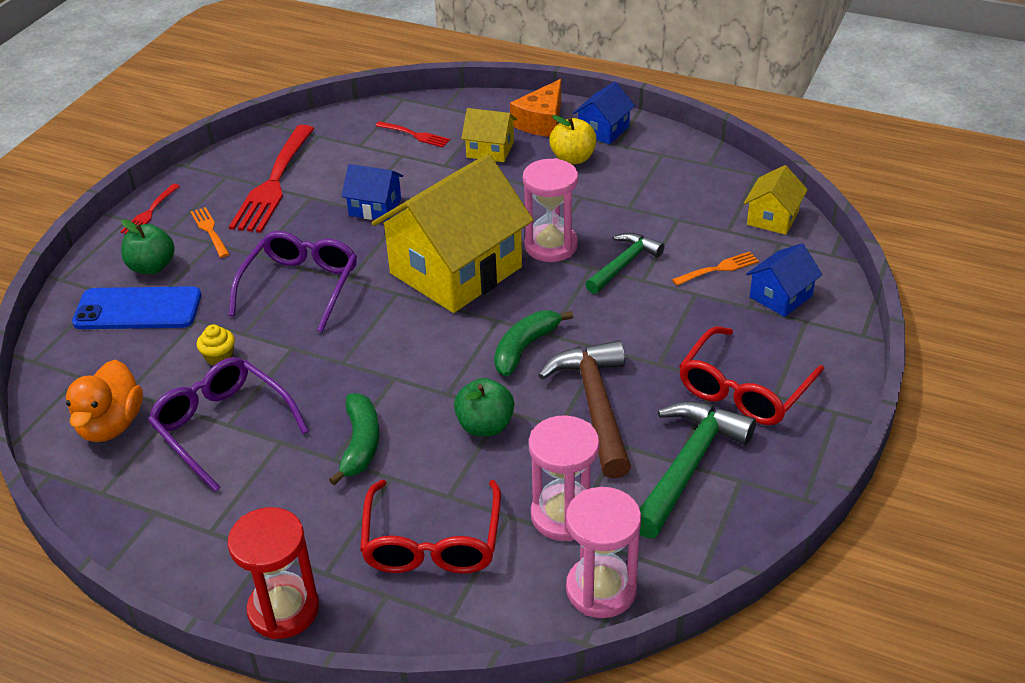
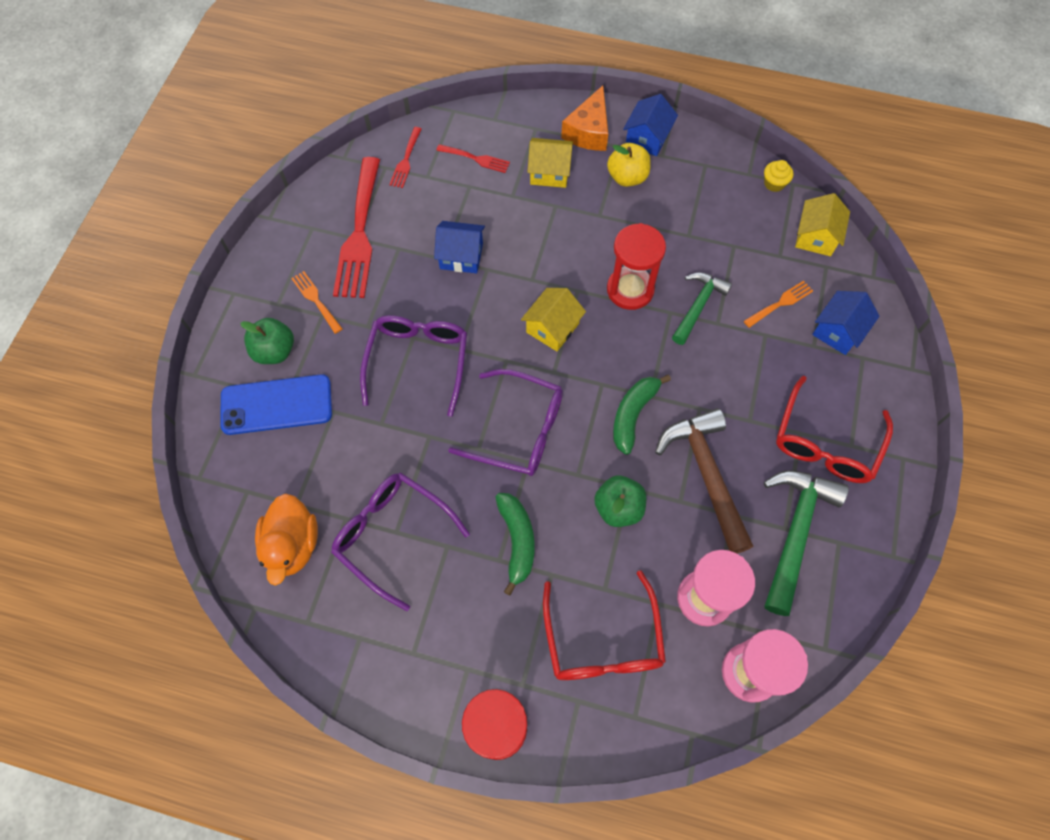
camera: 10 degrees left, 25 degrees up
(149, 212) = (252, 282): red fork -> red fork (406, 160)
(219, 357) = (367, 455): yellow cupcake -> yellow cupcake (774, 183)
(392, 350) = (518, 430): none -> purple glasses
(456, 270) = (552, 328): yellow house -> yellow house, size x0.46
(551, 246) = (630, 290): pink hourglass -> red hourglass

